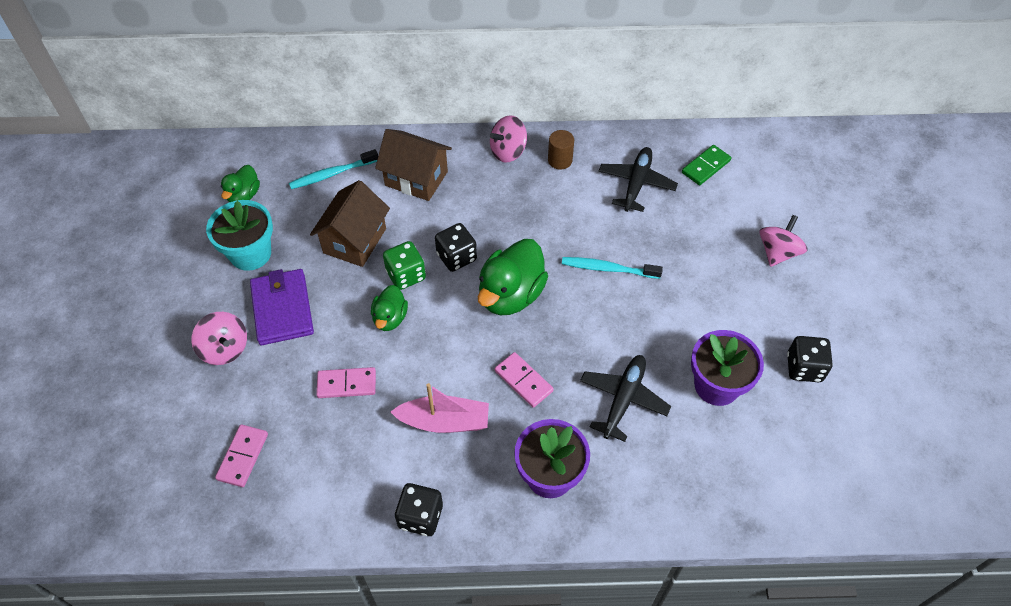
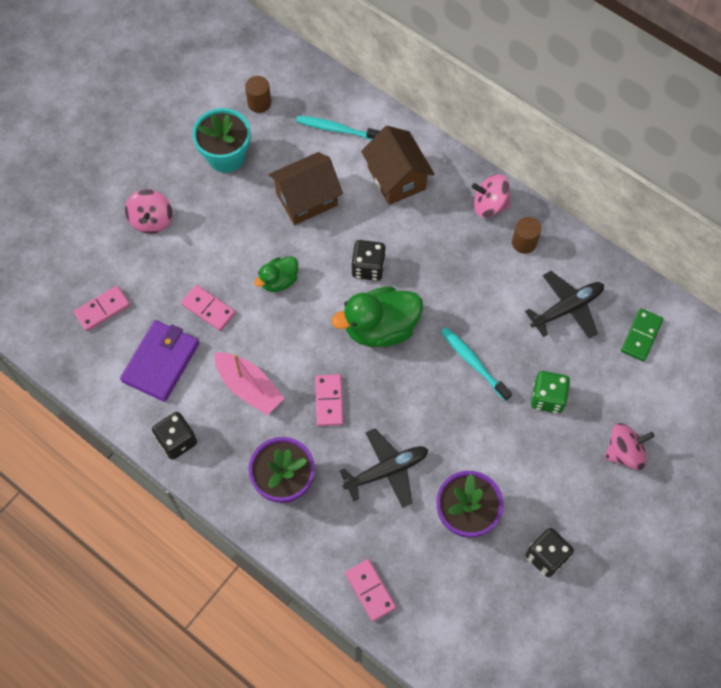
camera: 40 degrees right, 10 degrees up
(244, 195) = (259, 103): green duck -> brown cylinder
(282, 309) = (212, 218): purple wallet -> purple wallet (161, 362)
(406, 275) = (319, 255): green dice -> green dice (547, 398)
(705, 505) = (370, 590): none -> pink domino
(706, 167) = (641, 336): green domino -> green domino turned 60 degrees counterclockwise

